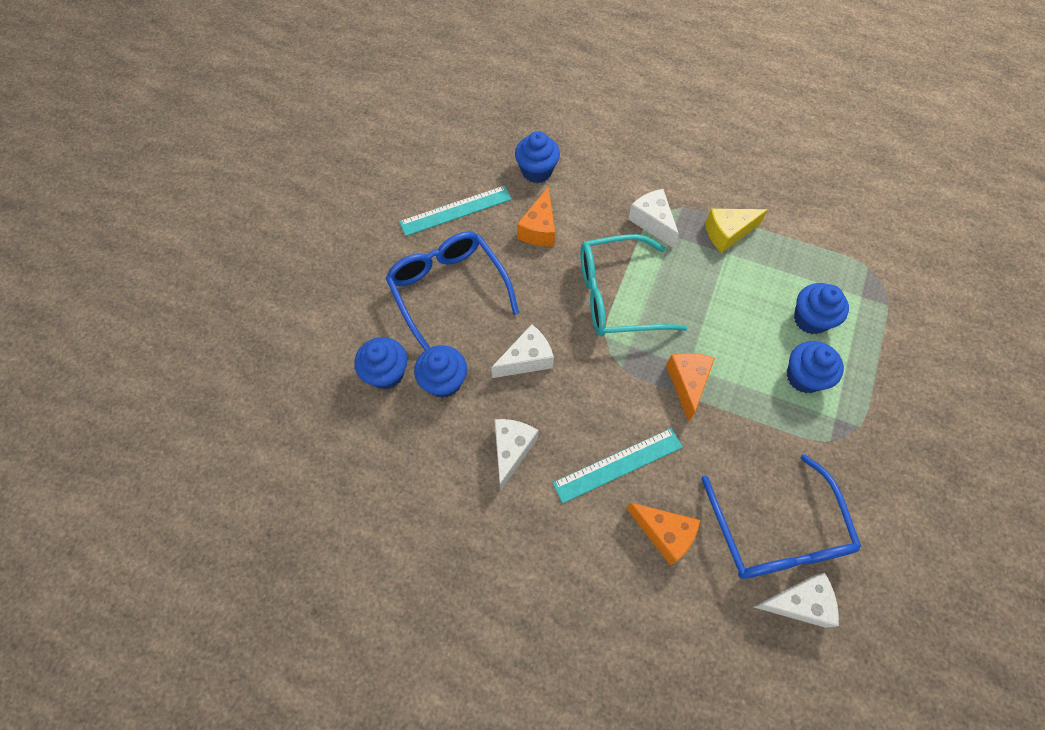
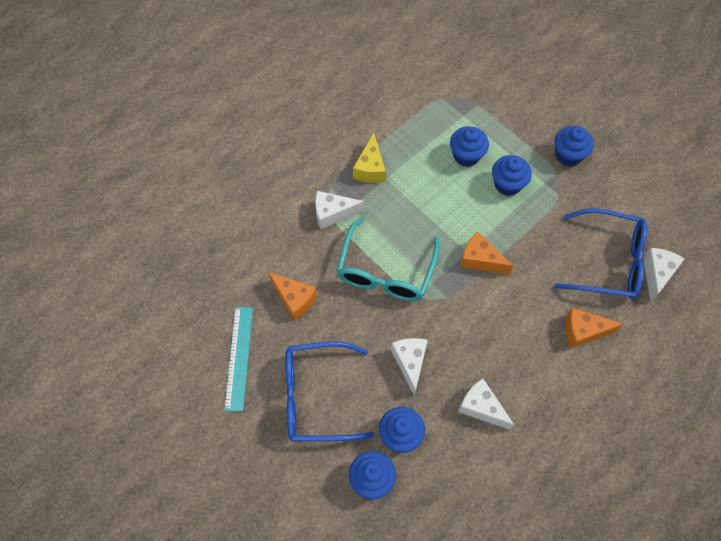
camera: 65 degrees left, 0 degrees up
(536, 171) = (234, 274): blue cupcake -> blue cupcake (568, 155)
(618, 465) = (522, 337): turquoise ruler -> none
(664, 533) = (583, 331): orange cheese -> orange cheese turned 150 degrees counterclockwise

